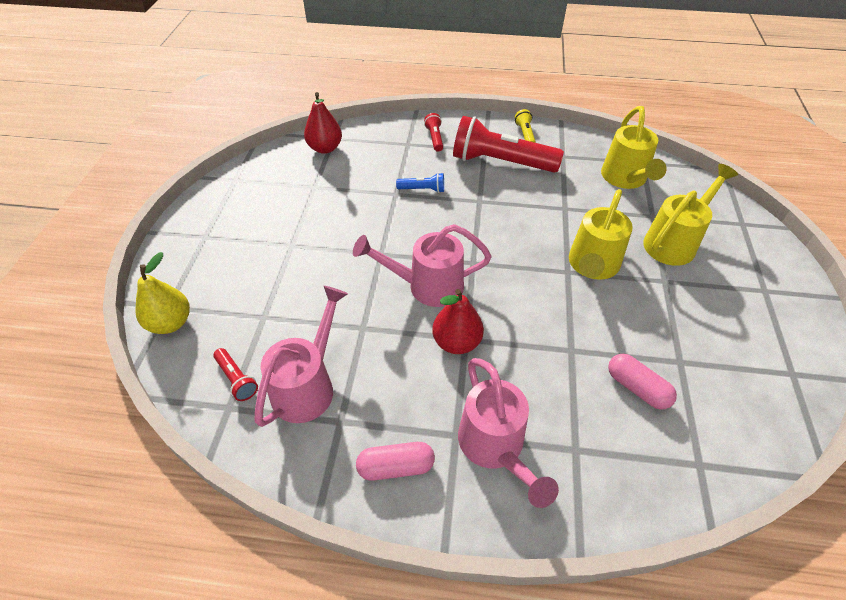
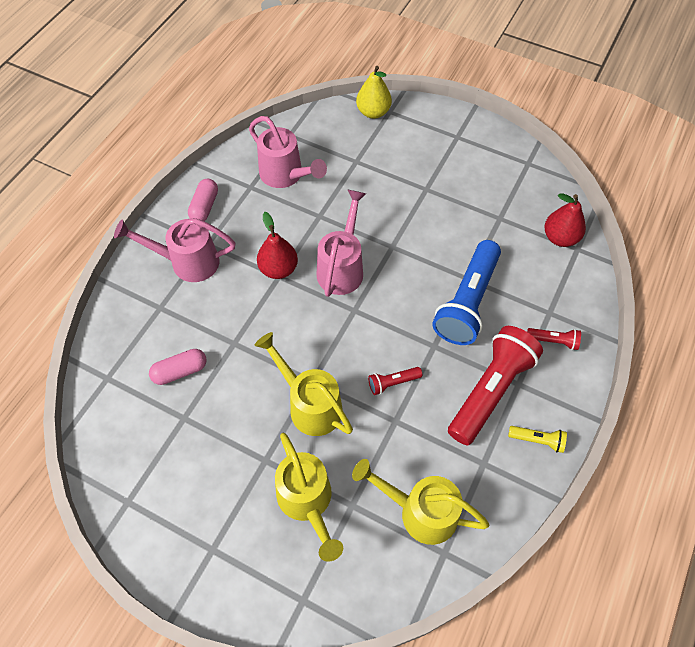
camera: 110 degrees right, 10 degrees up
(237, 379) = (309, 141): red flashlight -> red flashlight (393, 383)
(422, 189) = (467, 302): blue flashlight -> blue flashlight, size x2.30

